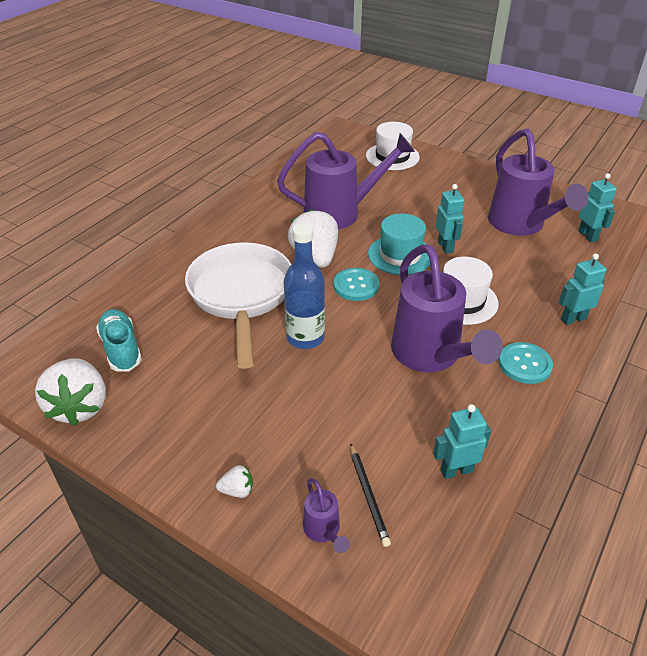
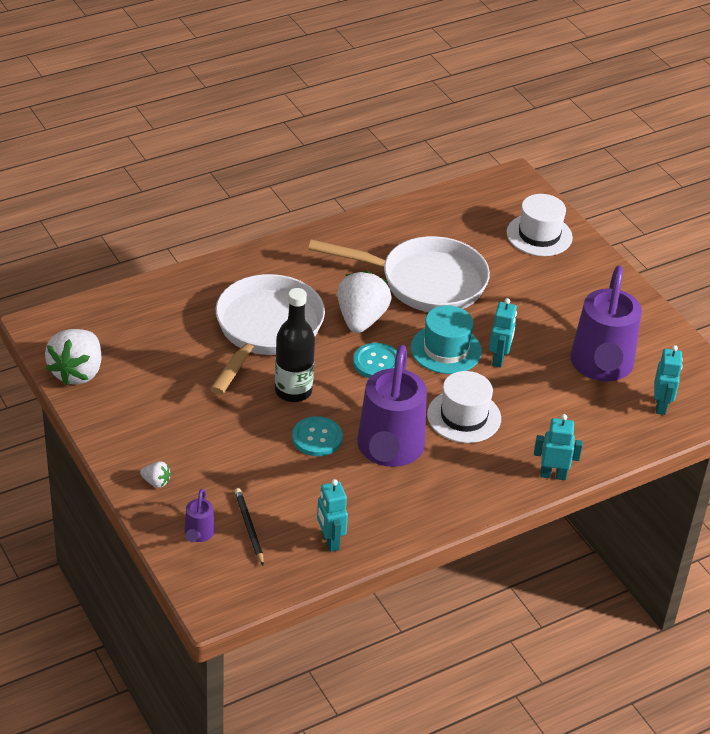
camera: 25 degrees right, 0 degrees up
(121, 349) = (134, 338): turquoise shoe -> none
(305, 338) = (293, 391): blue bottle -> black bottle
(340, 213) = (425, 282): purple watering can -> white pan
(368, 495) = (249, 527): black pencil -> black pencil turned 150 degrees clockwise
(456, 470) = (330, 541): turquoise robot -> turquoise robot turned 120 degrees counterclockwise
(524, 364) = (466, 492): turquoise button -> turquoise button (317, 438)

